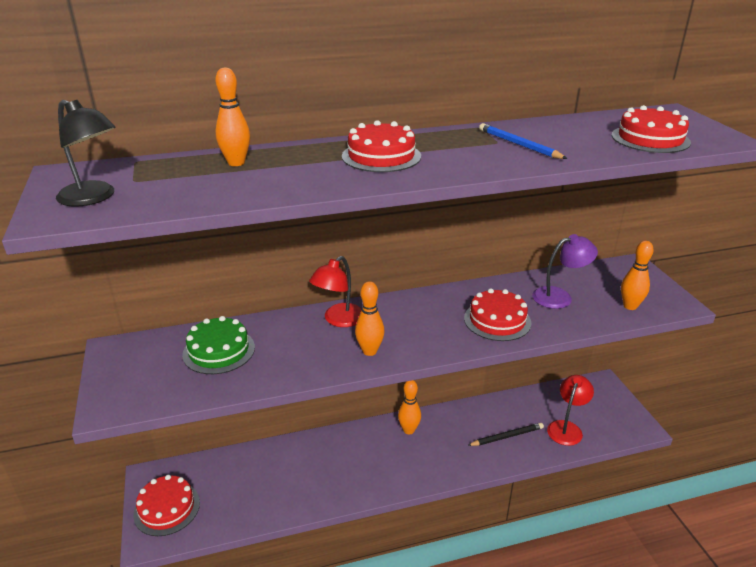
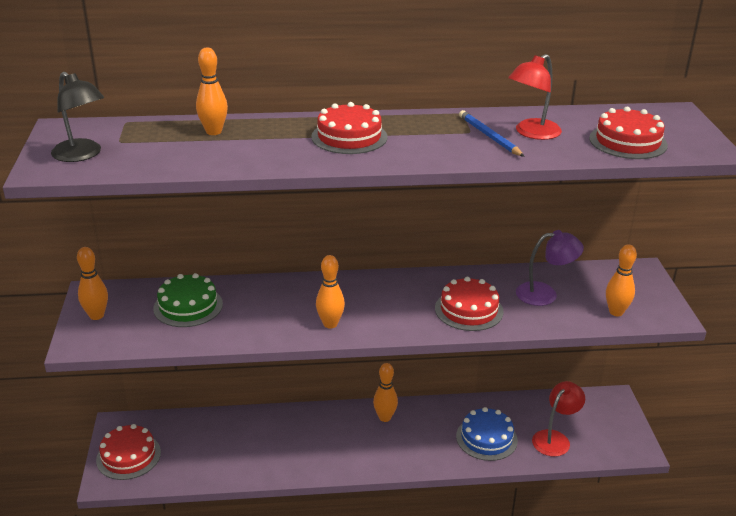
camera: 10 degrees right, 0 degrees up
(122, 373) = (96, 315): none -> orange bowling pin
(338, 320) = (310, 291): red lamp -> red lamp (532, 133)
(507, 436) = (486, 438): black pencil -> blue cake

